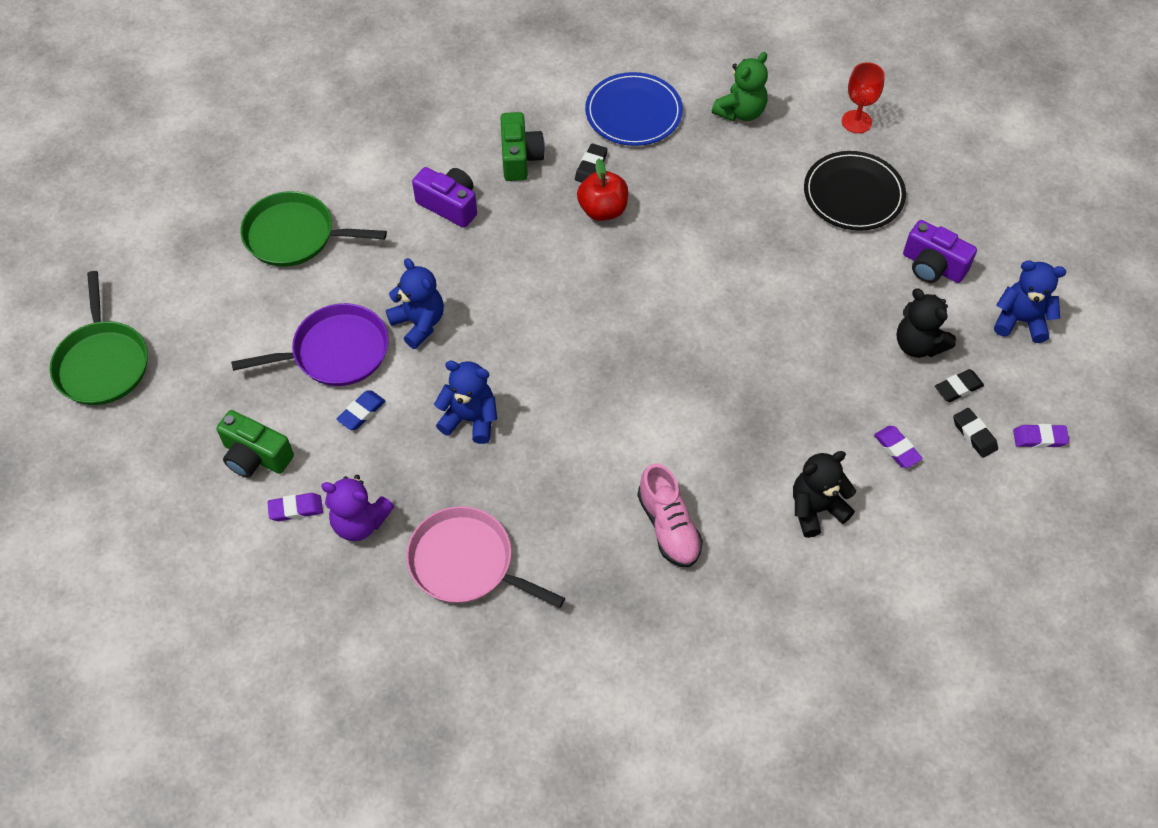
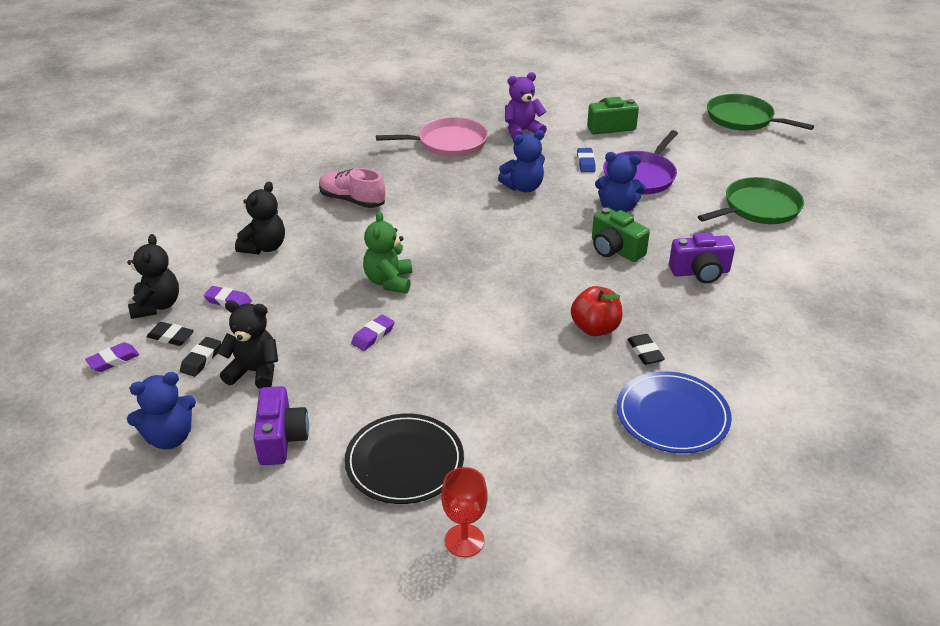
camera: 140 degrees right, 20 degrees down
(296, 509) = (560, 122): purple eraser -> purple eraser (373, 335)
(520, 158) = (703, 327): green camera -> green camera (615, 249)
(740, 112) = (584, 477): green teddy bear -> green teddy bear (389, 281)
(932, 266) = (281, 439): purple camera -> purple camera turned 90 degrees clockwise
(971, 488) = (157, 306): none -> black teddy bear

